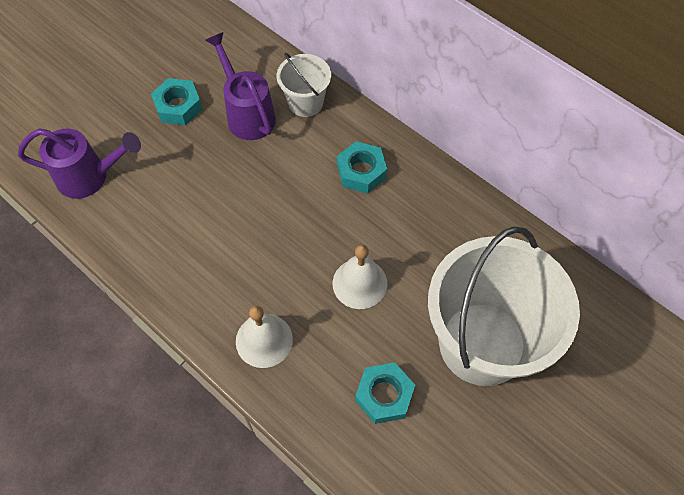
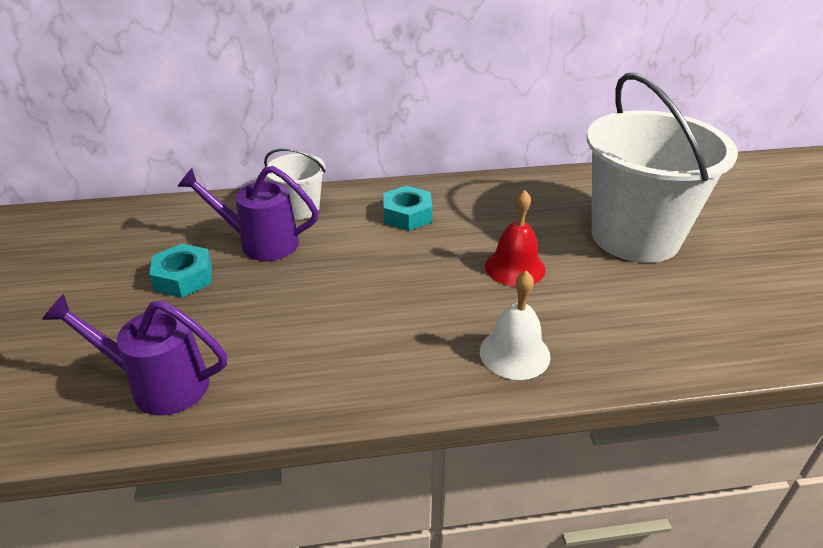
camera: 50 degrees left, 25 degrees down
(89, 177) = (159, 384): purple watering can -> purple watering can turned 120 degrees counterclockwise
(359, 283) = (515, 267): white bell -> red bell
(384, 395) = (642, 308): turquoise nut -> none

